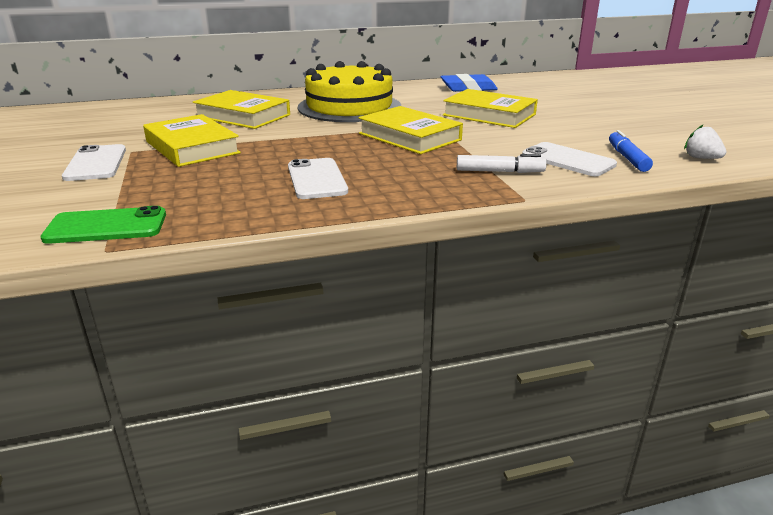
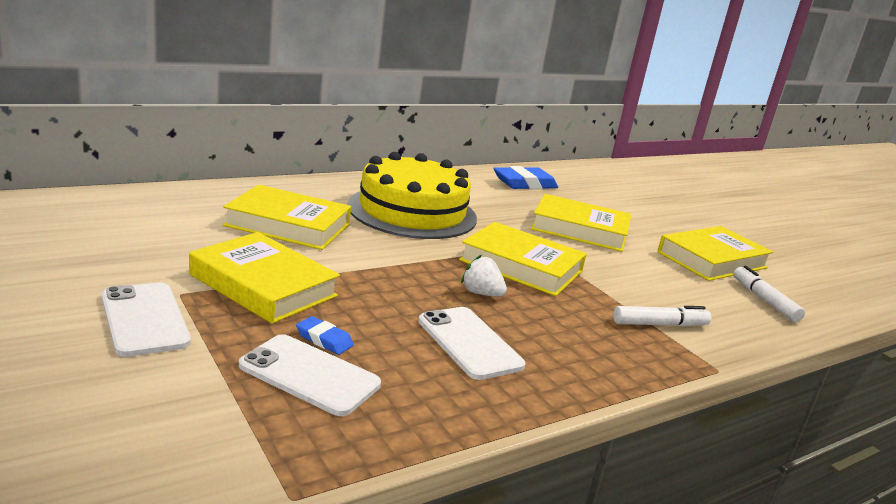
camera: 20 degrees left, 5 degrees down
(106, 226) = (257, 449): green phone -> none
(207, 175) = (324, 339): none -> blue eraser
(568, 160) = (712, 304): white phone -> white phone (309, 375)
(602, 132) = (712, 260): none -> yellow book
(627, 158) = (764, 300): blue marker -> white marker
(701, 158) = (828, 300): white strawberry -> white strawberry (481, 293)

